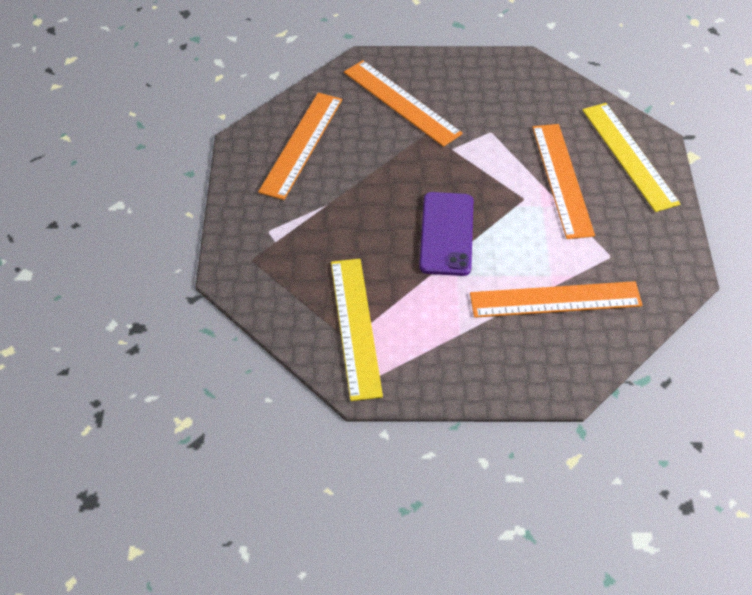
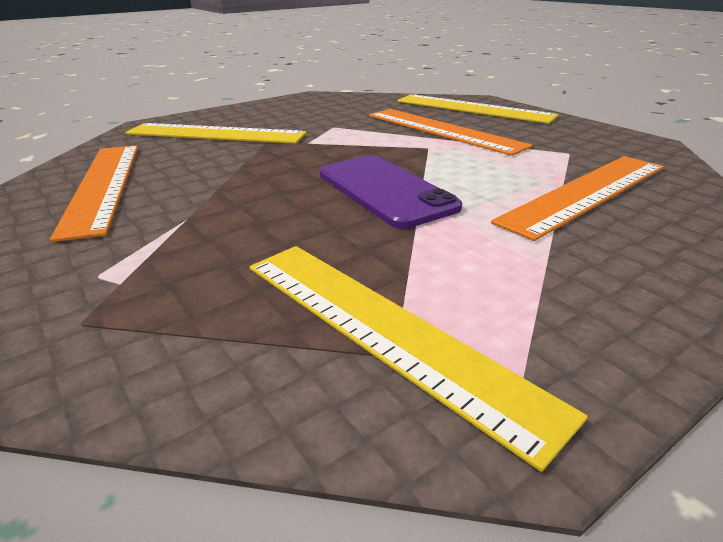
camera: 35 degrees left, 20 degrees down
(401, 102) = (215, 134): orange ruler -> yellow ruler

